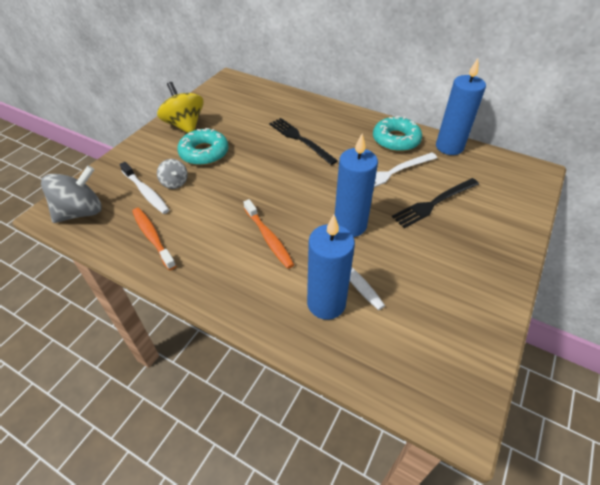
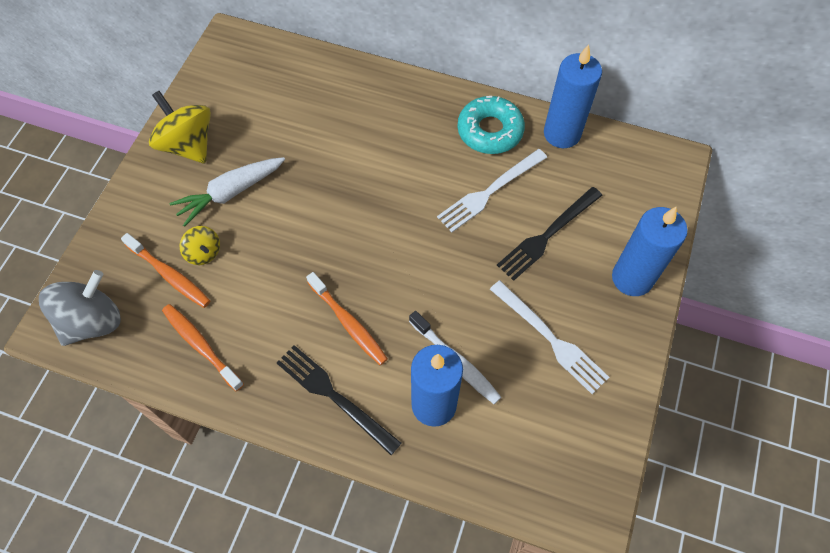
camera: 10 degrees left, 15 degrees up
(145, 192) = (169, 274): white toothbrush -> orange toothbrush
(174, 183) = (204, 253): grey spinning top -> yellow spinning top
(204, 153) = (230, 193): turquoise donut -> white carrot
(300, 140) = (359, 149): black fork -> black fork (335, 396)
(350, 225) = (446, 287): blue candle -> blue candle (632, 278)
(431, 270) = (550, 338): none -> white fork

